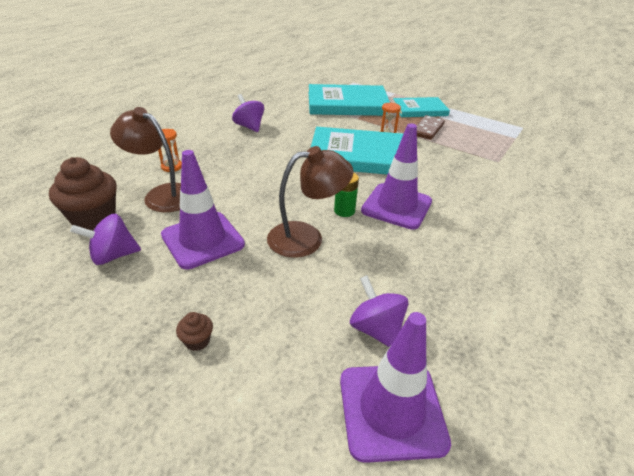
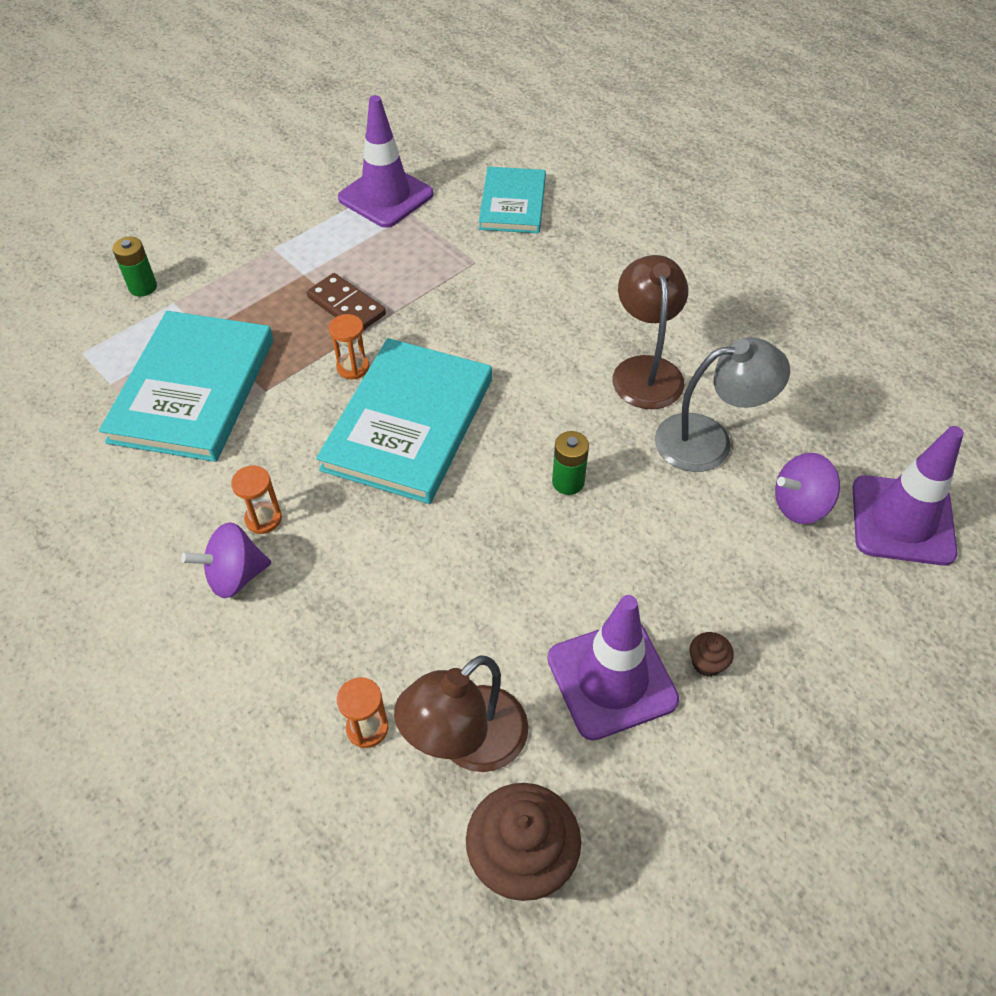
camera: 75 degrees left, 15 degrees up
(113, 255) = (634, 811): purple spinning top -> none
(197, 341) = (811, 691): brown cupcake -> brown cupcake (707, 663)
(282, 128) = (263, 519): none -> orange hourglass
(306, 237) = (625, 541): brown lamp -> brown lamp (645, 370)
(396, 206) = (568, 417): purple traffic cone -> purple traffic cone (386, 196)
(398, 86) = (143, 287): none -> green battery
(414, 271) = (709, 440): none -> grey lamp
(419, 109) = (264, 291): turquoise book -> turquoise book (512, 203)

